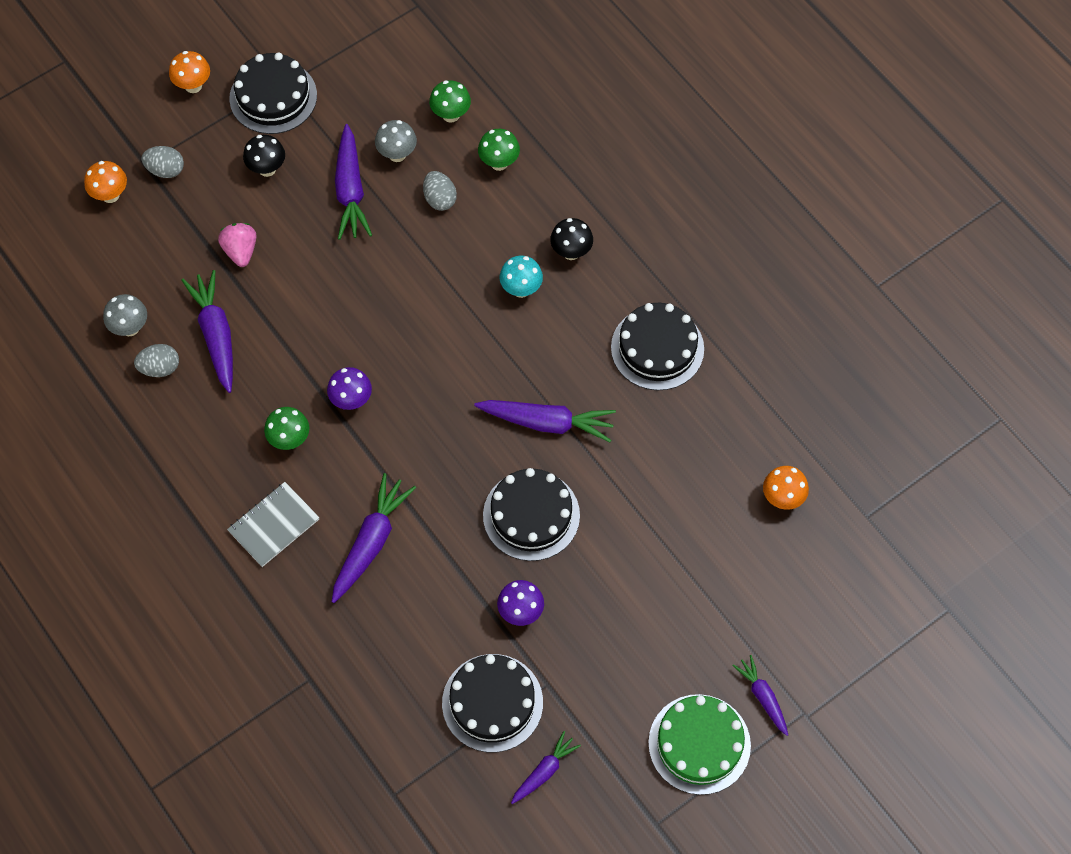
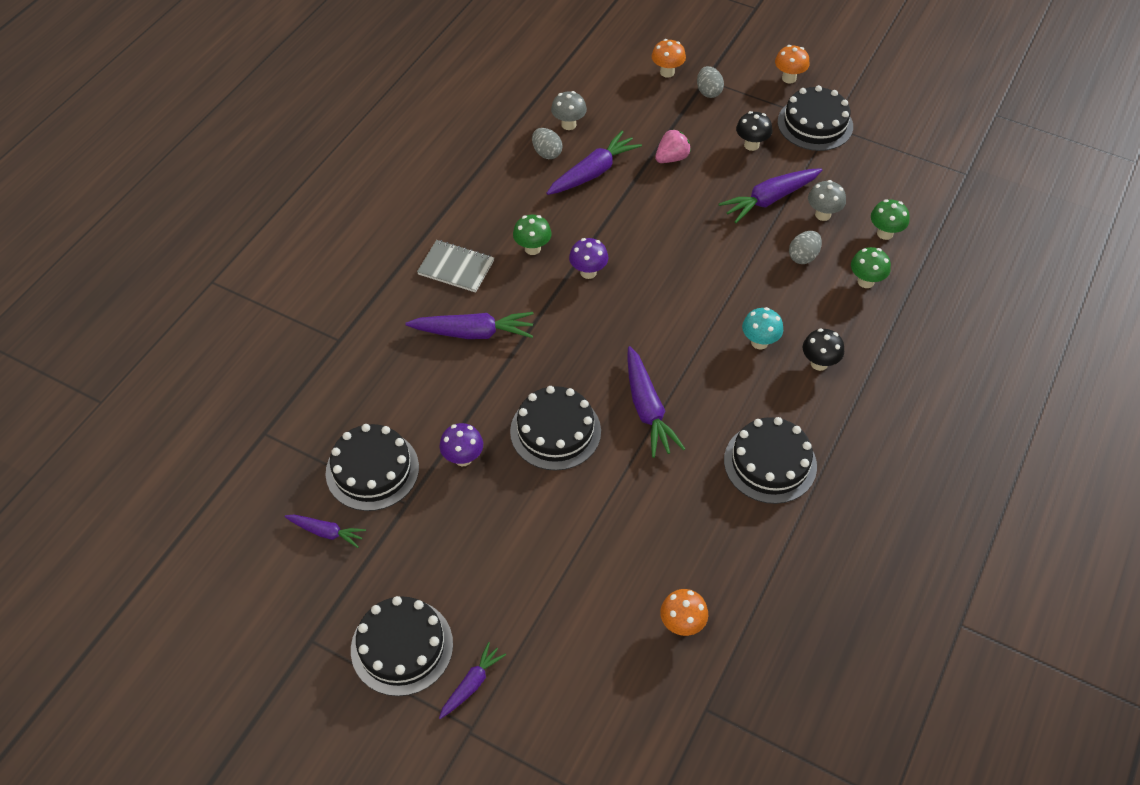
camera: 65 degrees right, 10 degrees down
(699, 744) = (402, 646): green cake -> black cake

